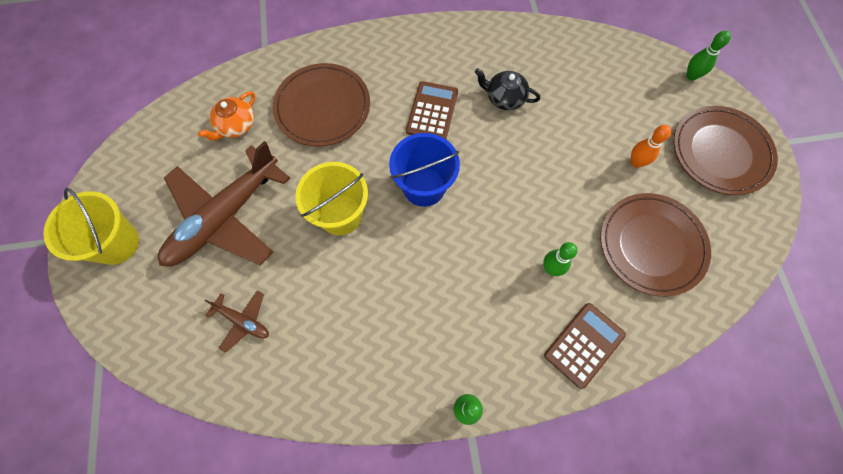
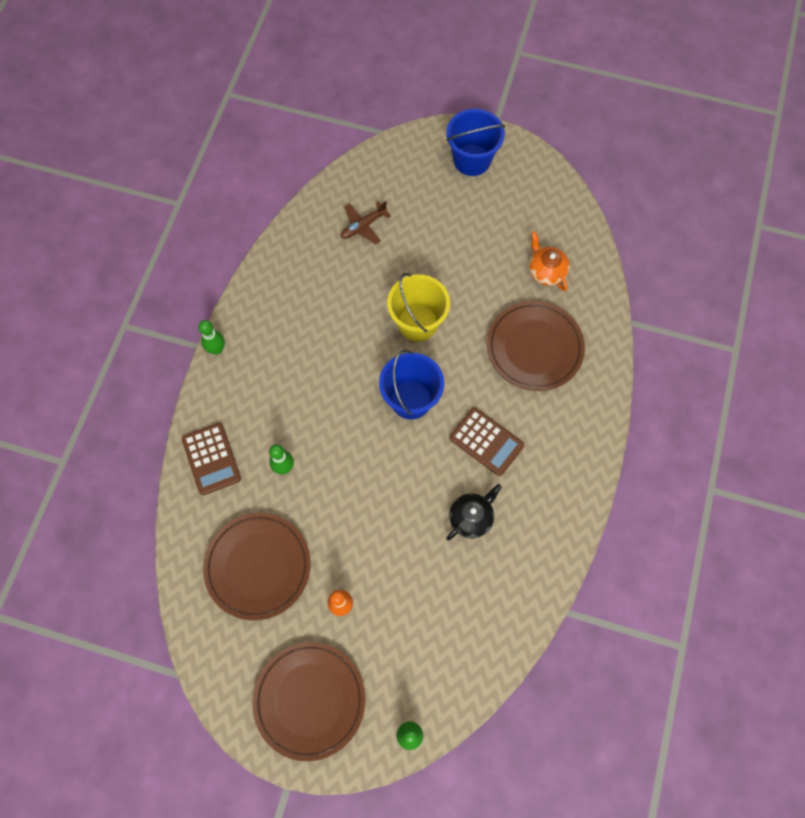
camera: 115 degrees right, 0 degrees up
(116, 243) = (472, 160): yellow bucket -> blue bucket
(224, 218) = (457, 238): brown plane -> none

